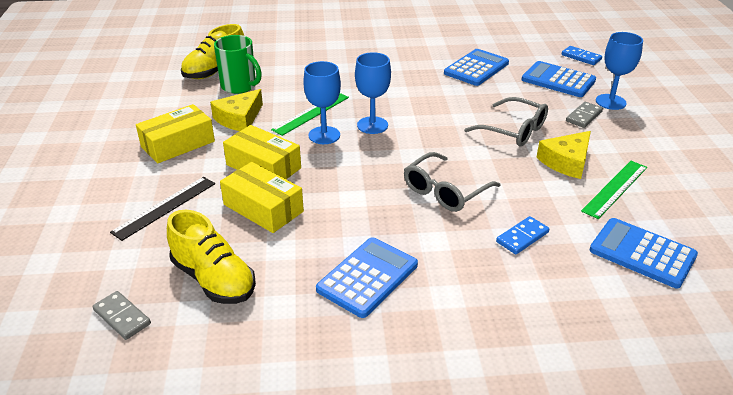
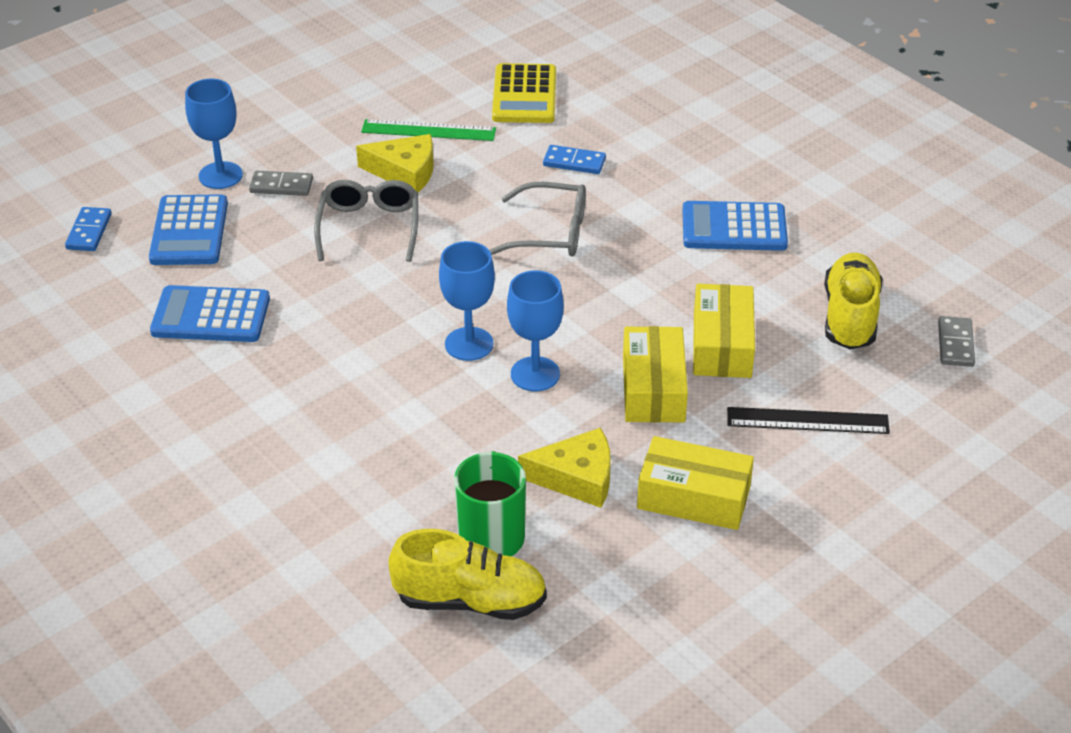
camera: 125 degrees left, 5 degrees up
(311, 113) = (493, 415): green ruler -> none
(642, 253) = (524, 95): blue calculator -> yellow calculator

